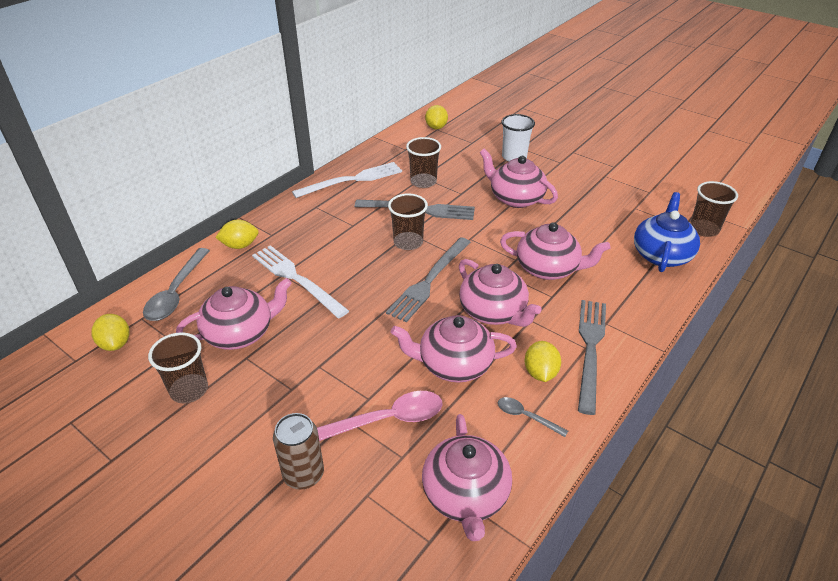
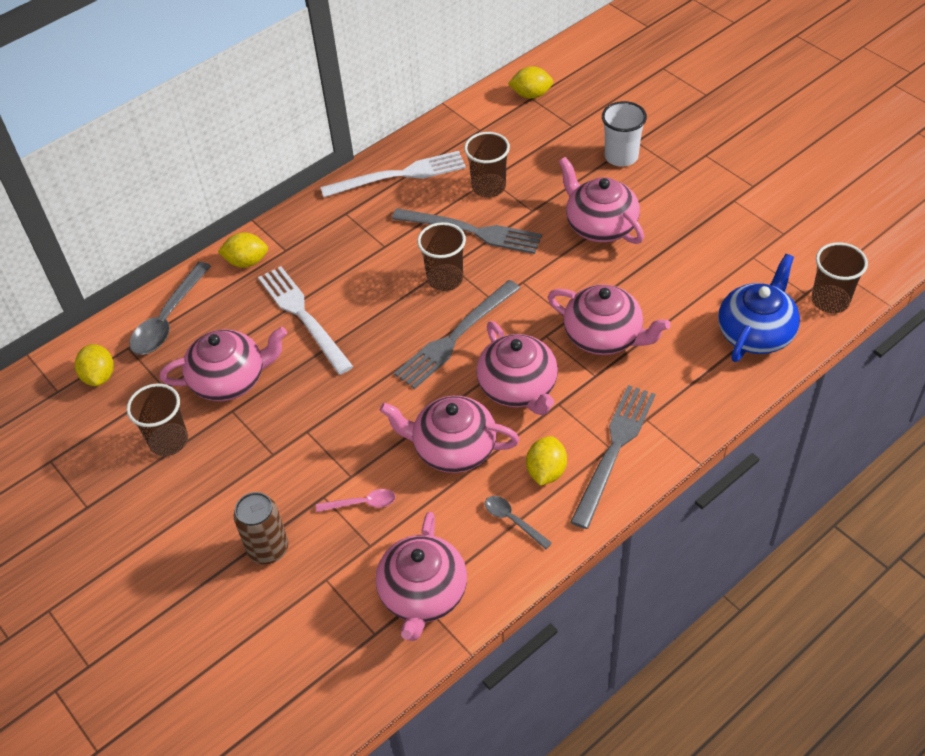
camera: 15 degrees right, 10 degrees up
(384, 420) = (362, 503): pink spoon -> pink spoon, size x0.53
(436, 127) = (531, 95): yellow lemon -> yellow lemon turned 75 degrees clockwise

